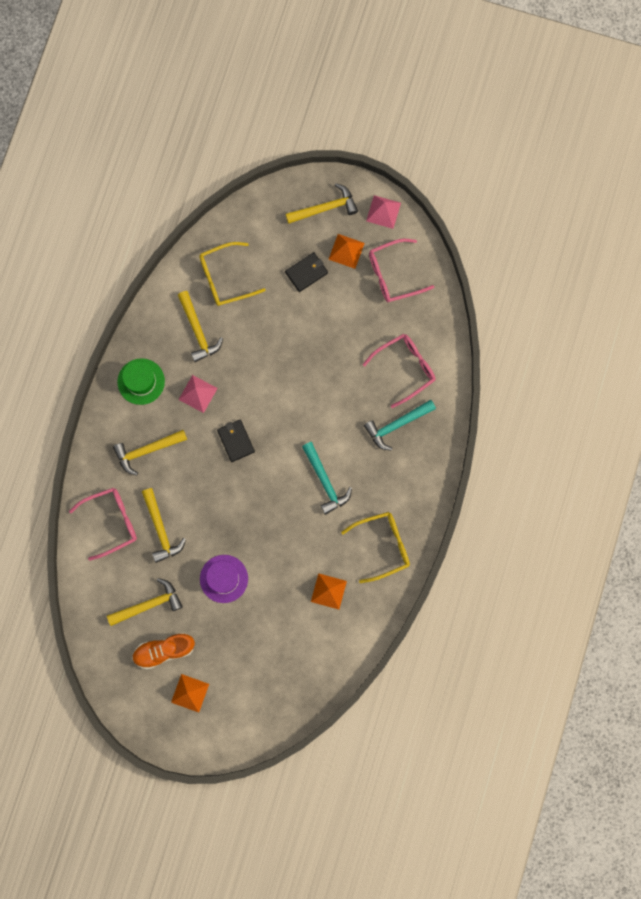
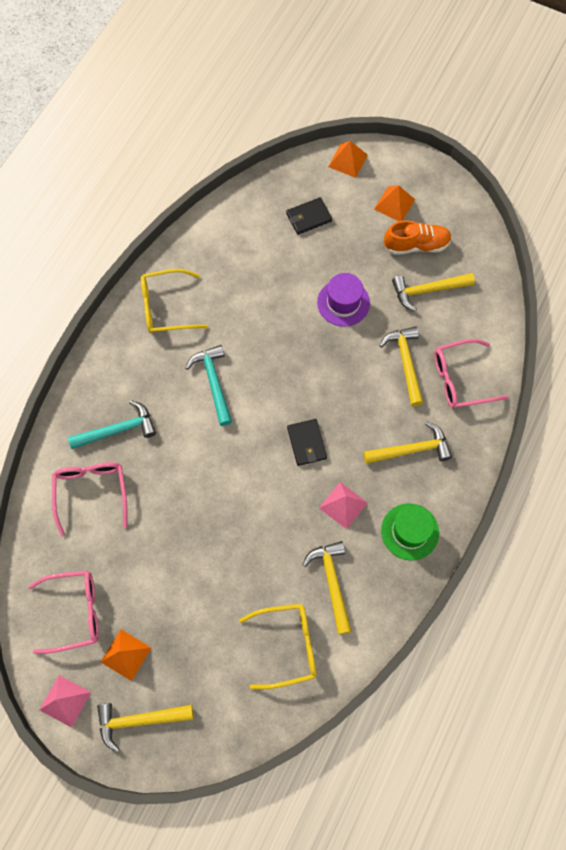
camera: 170 degrees left, 10 degrees down
(306, 272) = (183, 634): black wallet -> black wallet (308, 217)
(328, 591) = (234, 273): orange pyramid -> orange pyramid (347, 160)
(405, 368) = (91, 492): pink glasses -> pink glasses turned 105 degrees clockwise

